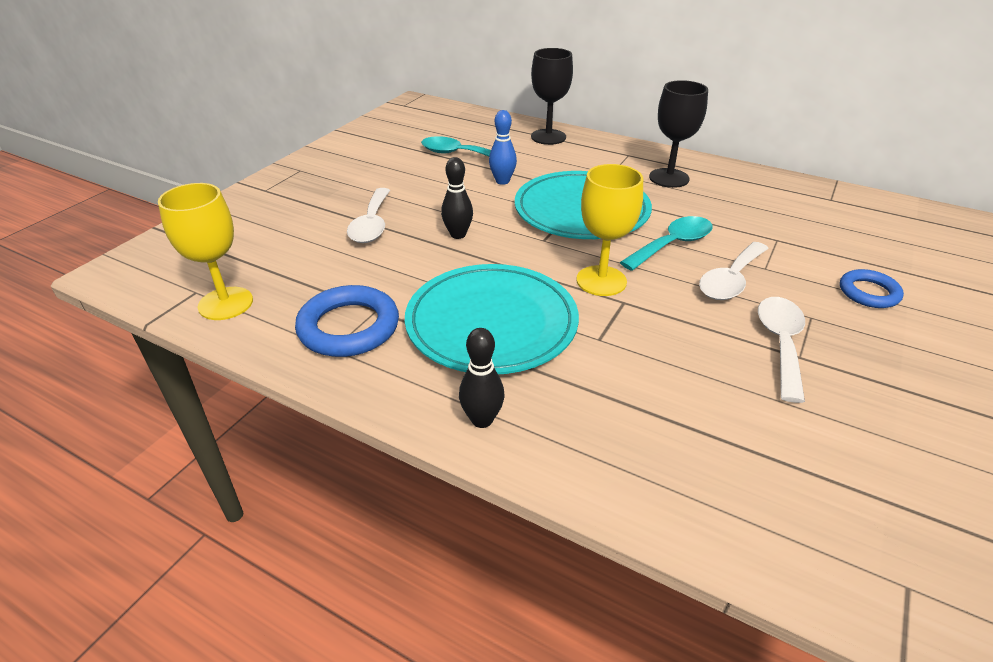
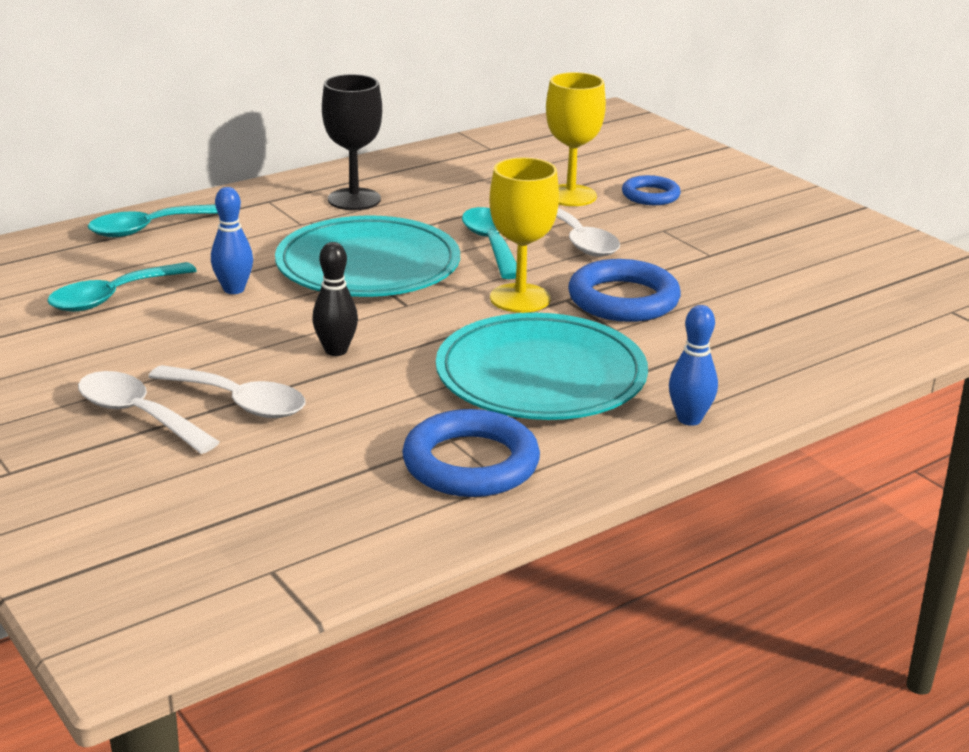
camera: 65 degrees left, 10 degrees down
(225, 303) = (330, 547): yellow goblet -> yellow goblet (570, 196)
(482, 419) = (689, 419): black bowling pin -> blue bowling pin
(548, 137) = (149, 228): black goblet -> turquoise spoon
(654, 329) = (623, 299): none -> blue ring
(780, 343) = (688, 255): white spoon -> white spoon (138, 415)

